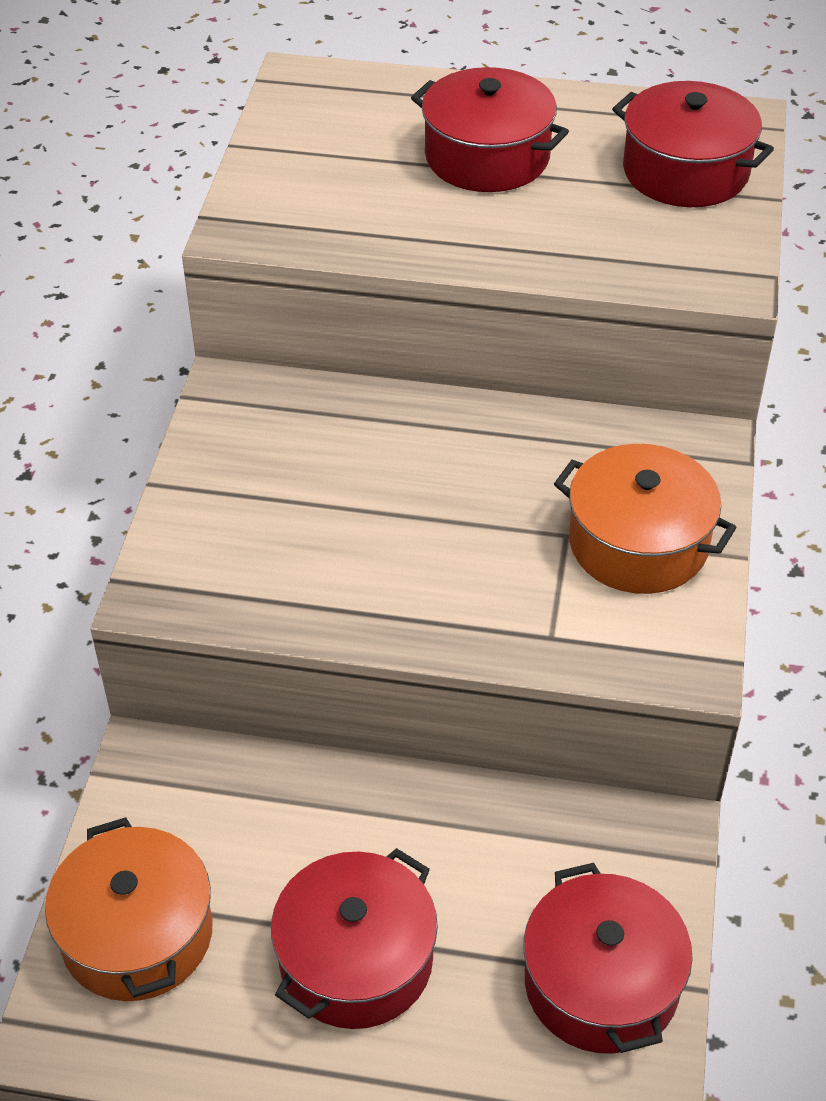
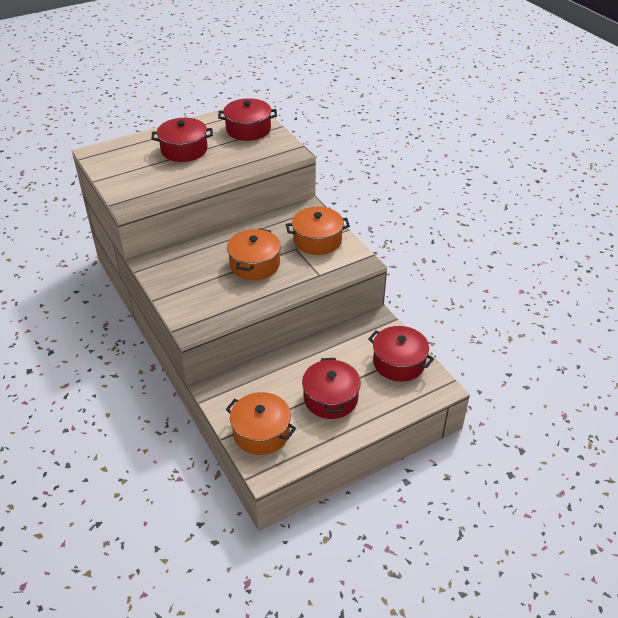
camera: 40 degrees left, 5 degrees down
(435, 521) = (254, 264): none -> orange pot

